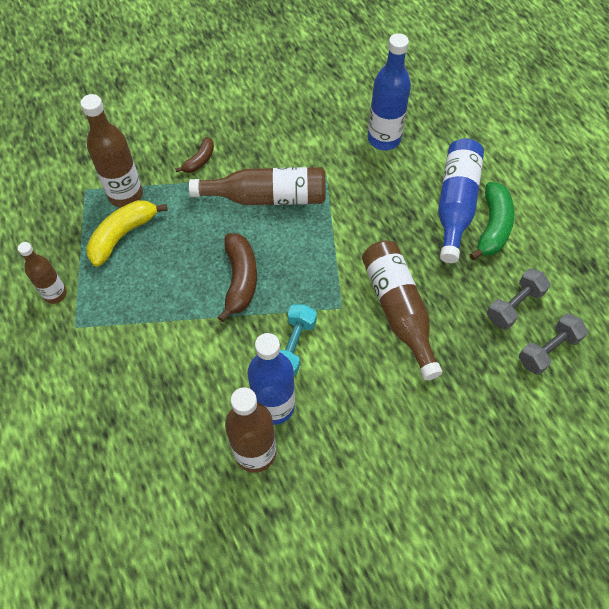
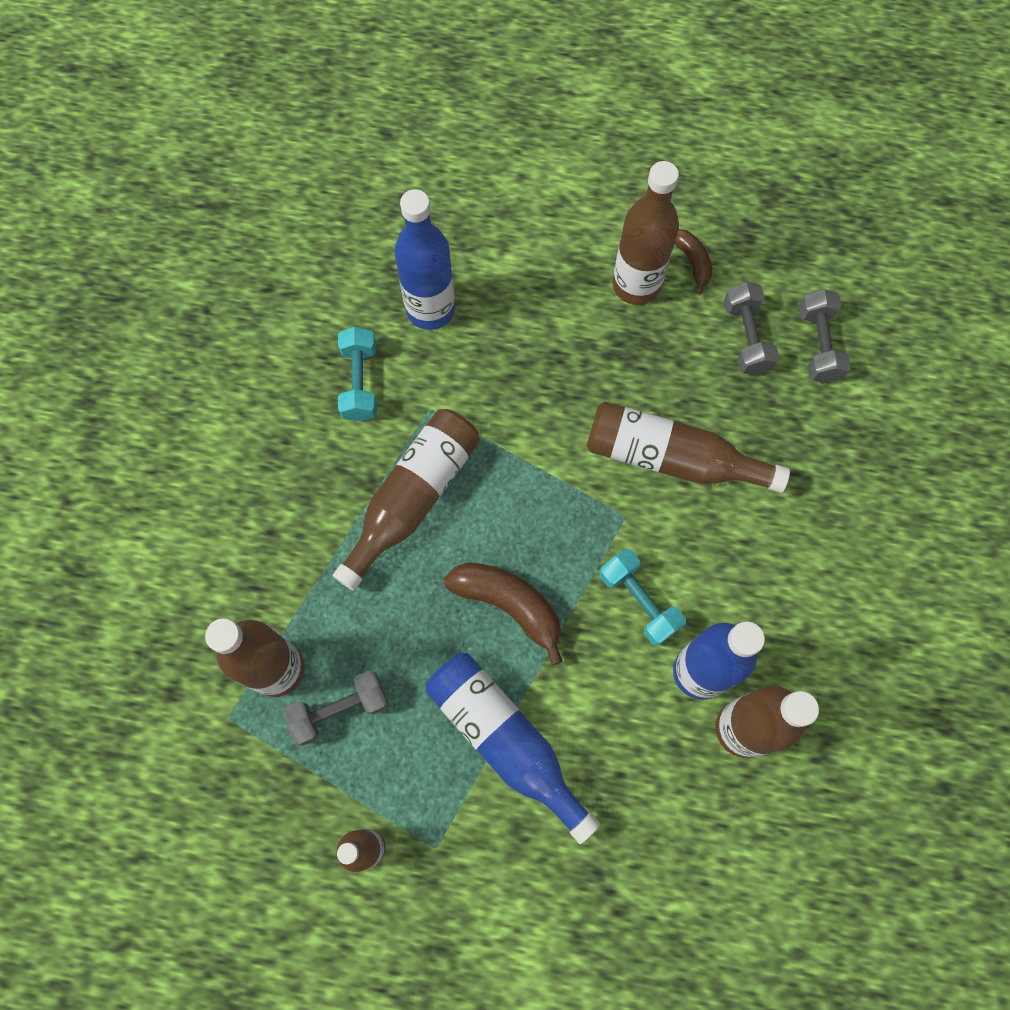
camera: 55 degrees left, 10 degrees up
(123, 235) = (339, 710): yellow banana -> grey dumbbell
(199, 160) = (294, 544): brown banana -> brown banana (692, 262)
(313, 134) = (360, 382): none -> turquoise dumbbell
(455, 204) = (579, 300): blue bottle -> blue bottle (505, 740)
(492, 227) = (636, 285): green banana -> brown bottle

